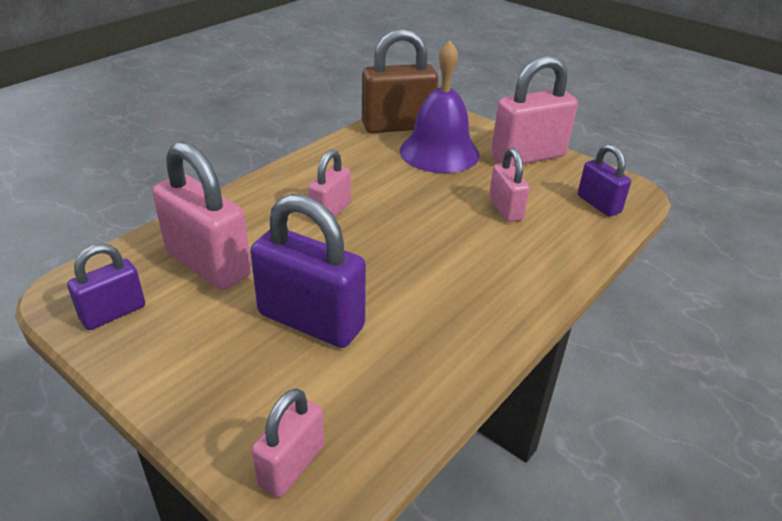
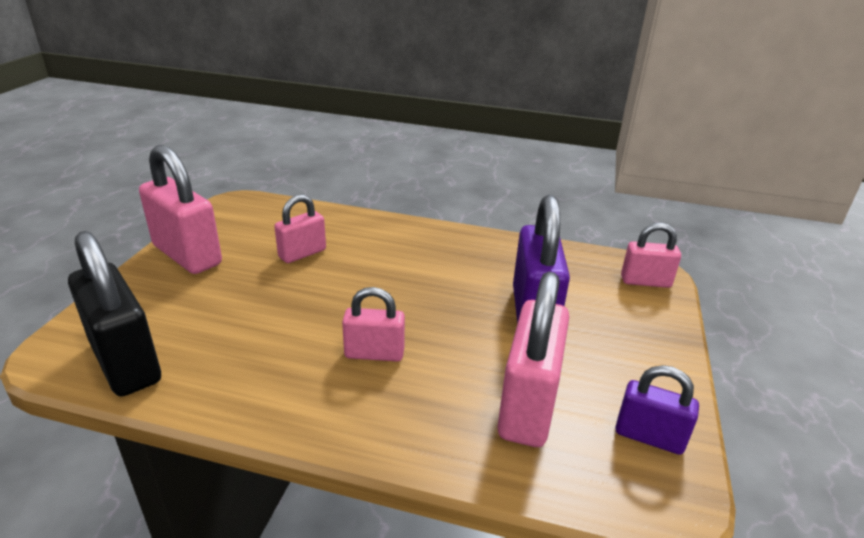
camera: 115 degrees left, 5 degrees down
(397, 126) = (126, 362): brown padlock -> black padlock
(439, 152) = (197, 311): purple bell -> none
(598, 204) = (268, 214): purple padlock -> none

